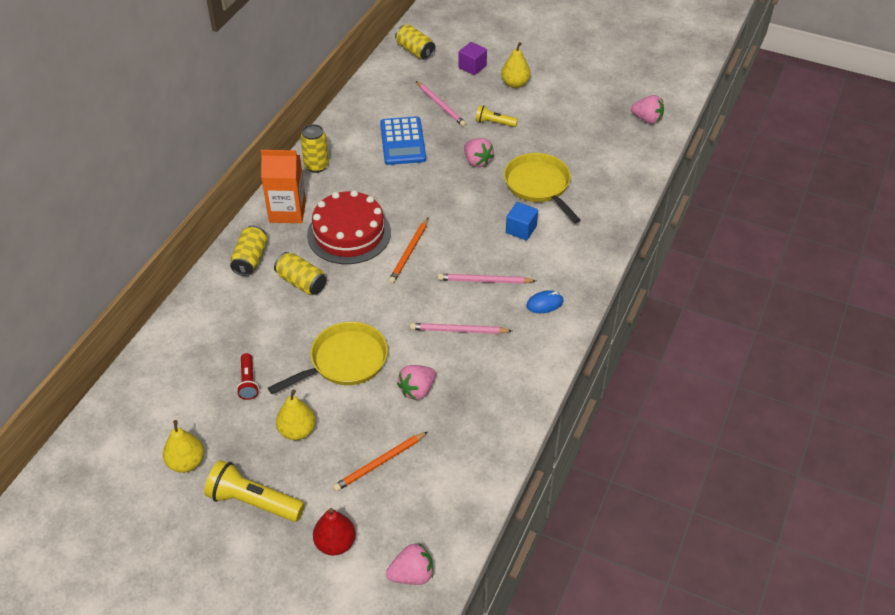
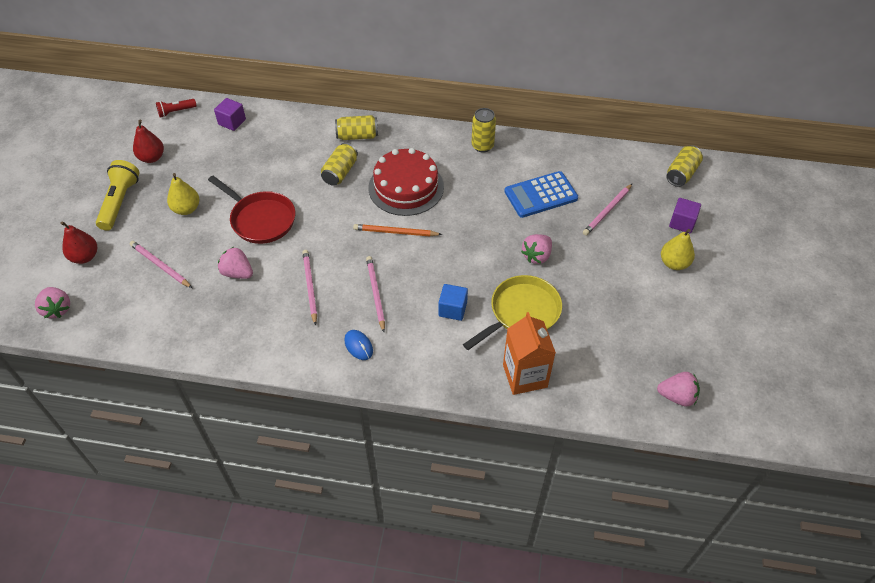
camera: 75 degrees right, 5 degrees up
(162, 372) = (232, 122): none -> purple cube
(186, 462) = (152, 158): yellow pear -> red pear
(248, 382) = (230, 169): red flashlight -> red flashlight (176, 112)
(287, 211) = (419, 143): orange carton -> orange carton (525, 376)
(344, 361) = (260, 219): yellow pan -> red pan
(380, 463) = (160, 265): orange pencil -> pink pencil
(494, 123) = (601, 258): yellow flashlight -> none
(647, 119) = (677, 396): pink strawberry -> pink strawberry turned 90 degrees counterclockwise

